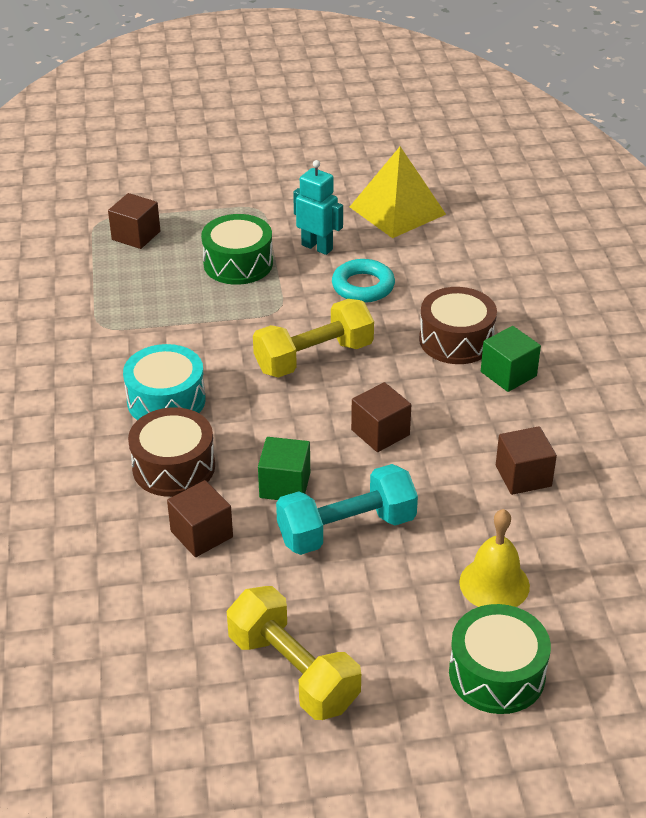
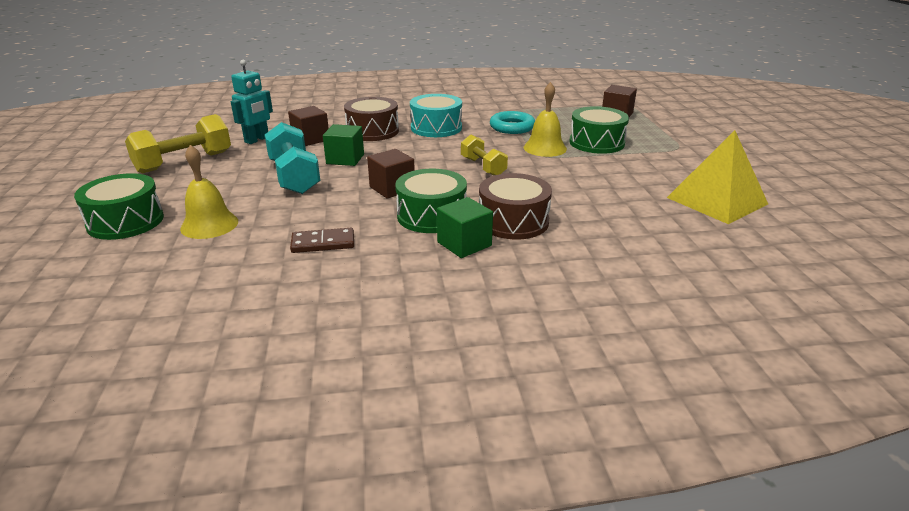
camera: 90 degrees right, 10 degrees down
(253, 305) = (545, 148): none -> yellow bell
(314, 358) = (483, 167): yellow dumbbell -> yellow dumbbell, size x0.63
(317, 247) = (634, 168): turquoise robot -> turquoise robot (257, 140)
(363, 286) = (583, 184): turquoise ring -> turquoise ring (512, 127)
(450, 397) = (431, 216): none -> green drum
(523, 476) = (323, 243): brown cube -> brown domino

